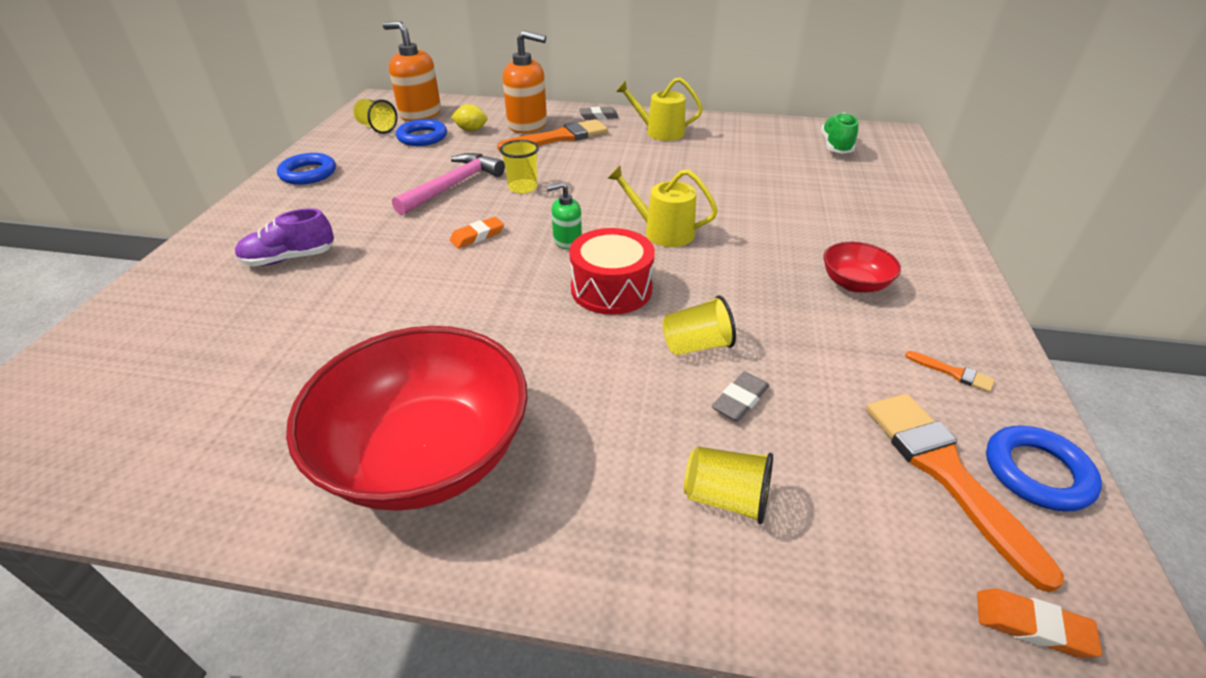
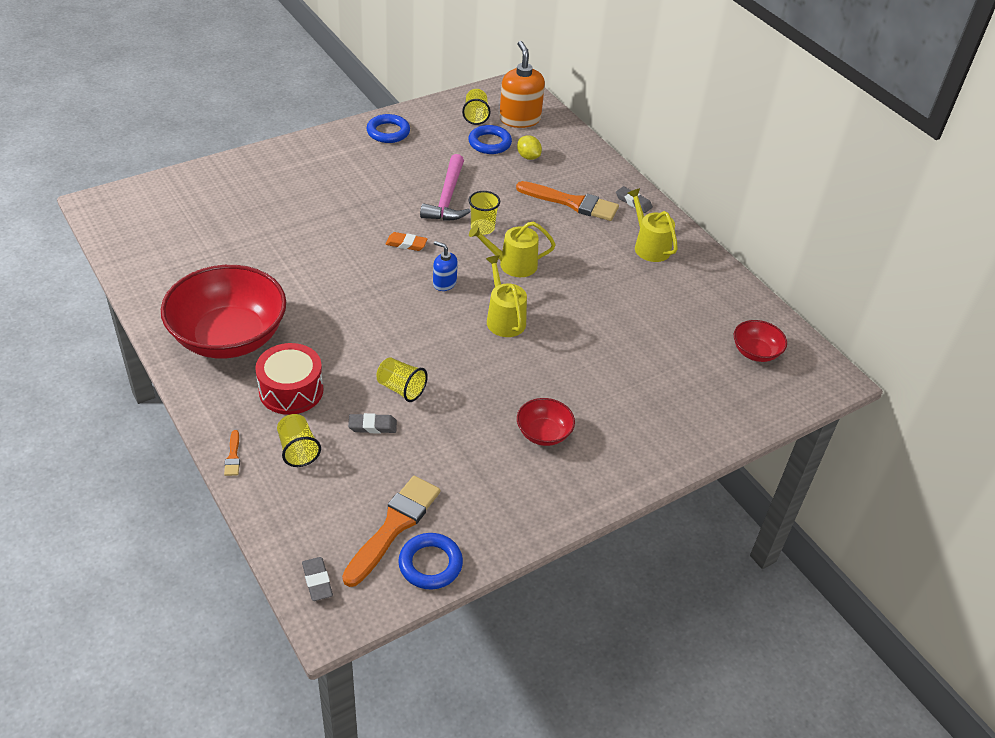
camera: 45 degrees right, 5 degrees up
(289, 258) = (306, 191): purple shoe -> none
(453, 186) = (447, 198): pink hammer -> pink hammer turned 105 degrees clockwise
(528, 125) = (571, 177): orange soap dispenser -> none
(567, 241) = (444, 283): green soap dispenser -> blue soap dispenser
(594, 195) = (513, 264): none -> yellow watering can
(611, 289) = (416, 328): red drum -> red drum (291, 390)
(835, 146) = (755, 352): green shoe -> red bowl
(953, 373) = (490, 508): orange brush -> orange brush (233, 456)
(1032, 626) = (317, 581): orange eraser -> grey eraser

